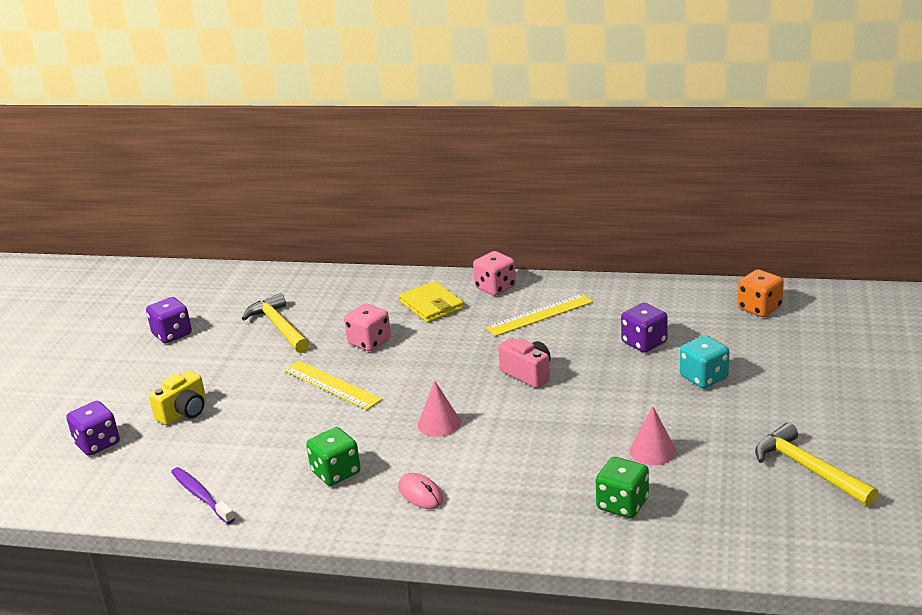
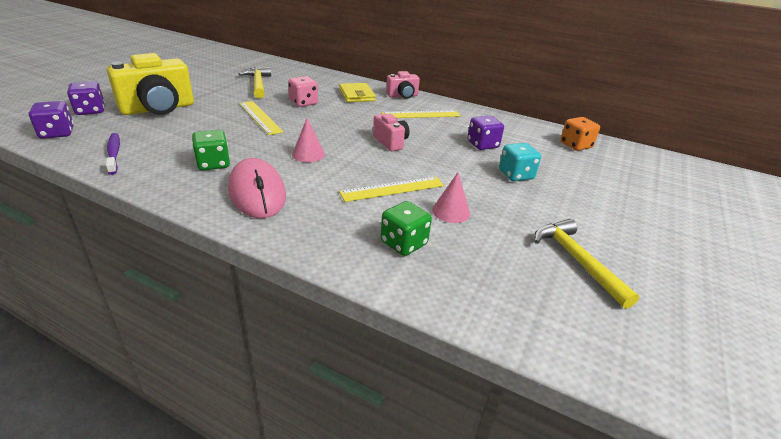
camera: 10 degrees right, 5 degrees up
(172, 334) = (196, 74): purple dice -> purple dice (57, 133)
(184, 412) = (158, 109): yellow camera -> yellow camera, size x1.88
(420, 494) = (257, 192): pink mouse -> pink mouse, size x2.01
(495, 287) = (402, 96): pink dice -> pink camera
(571, 441) = (392, 189): none -> yellow ruler

